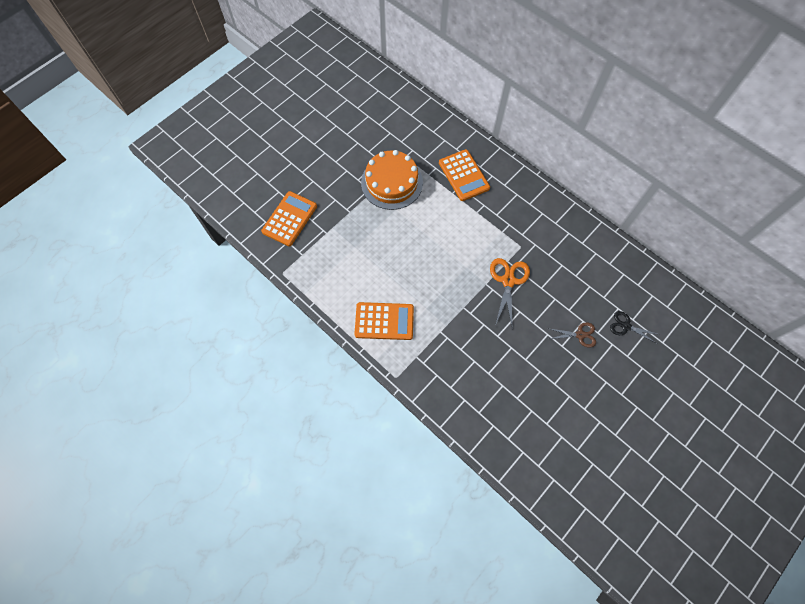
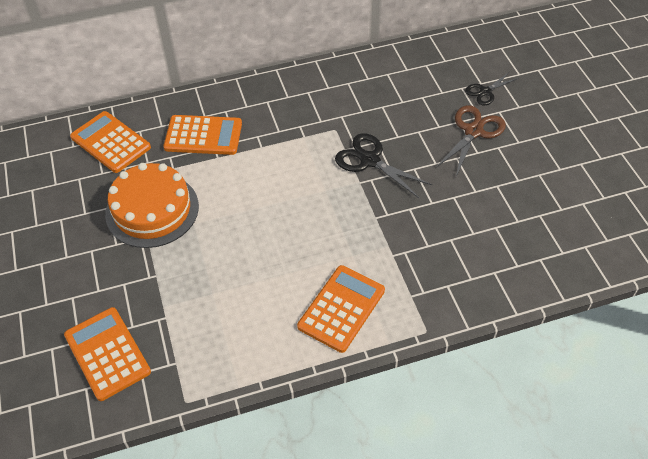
camera: 60 degrees left, 15 degrees down
(426, 131) = (110, 142): none -> orange calculator
(508, 281) = (370, 160): orange scissors -> black scissors
(580, 335) = (473, 131): brown scissors -> brown scissors, size x1.59

